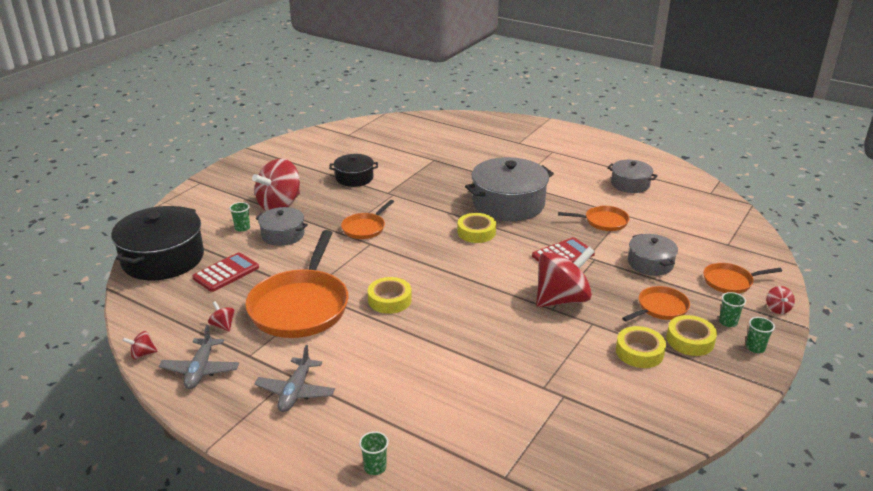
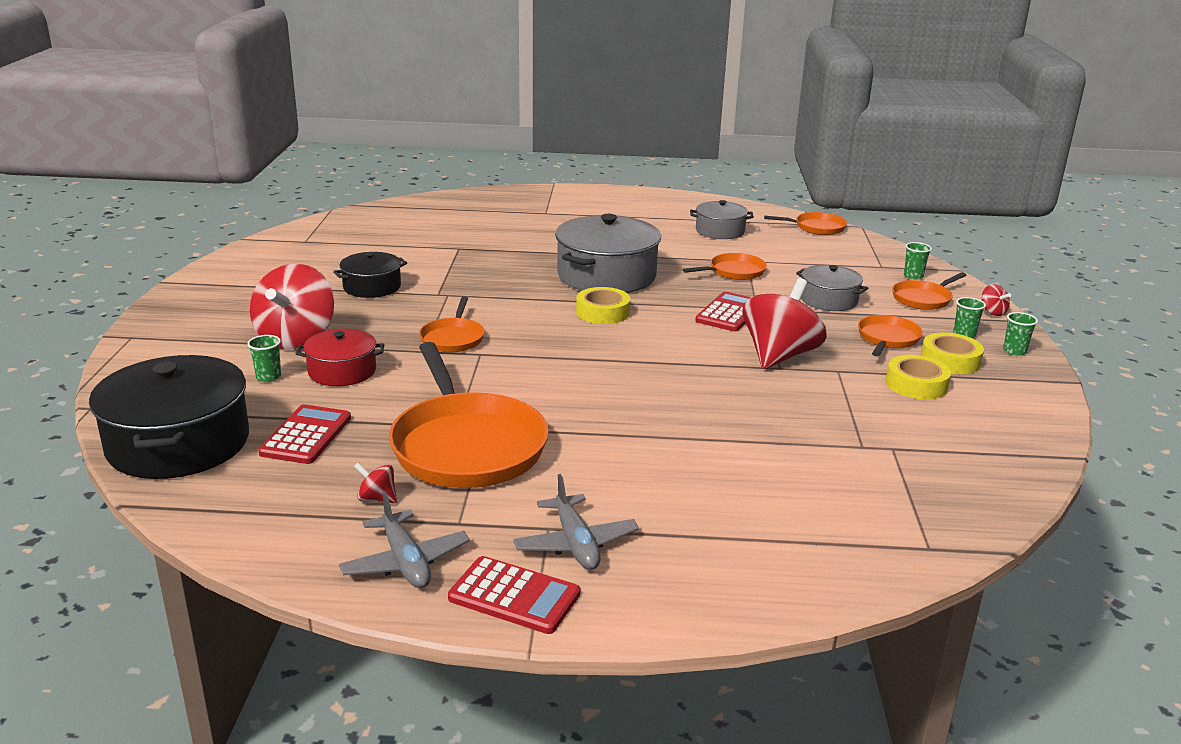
camera: 30 degrees left, 5 degrees down
(142, 354) = (287, 571): red spinning top -> none
(232, 412) = (514, 596): none -> red calculator
(283, 235) = (342, 371): grey pot -> red pot
(375, 467) = (776, 591): green cup -> green cup (913, 276)
(389, 300) = (579, 408): yellow tape -> none
(712, 197) = (816, 228): none -> orange pan

